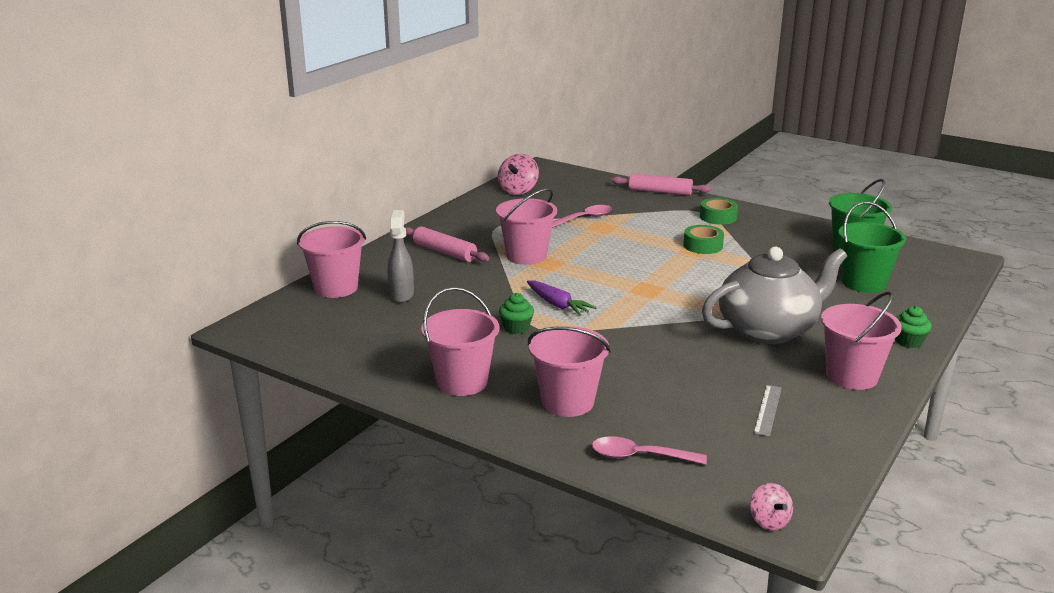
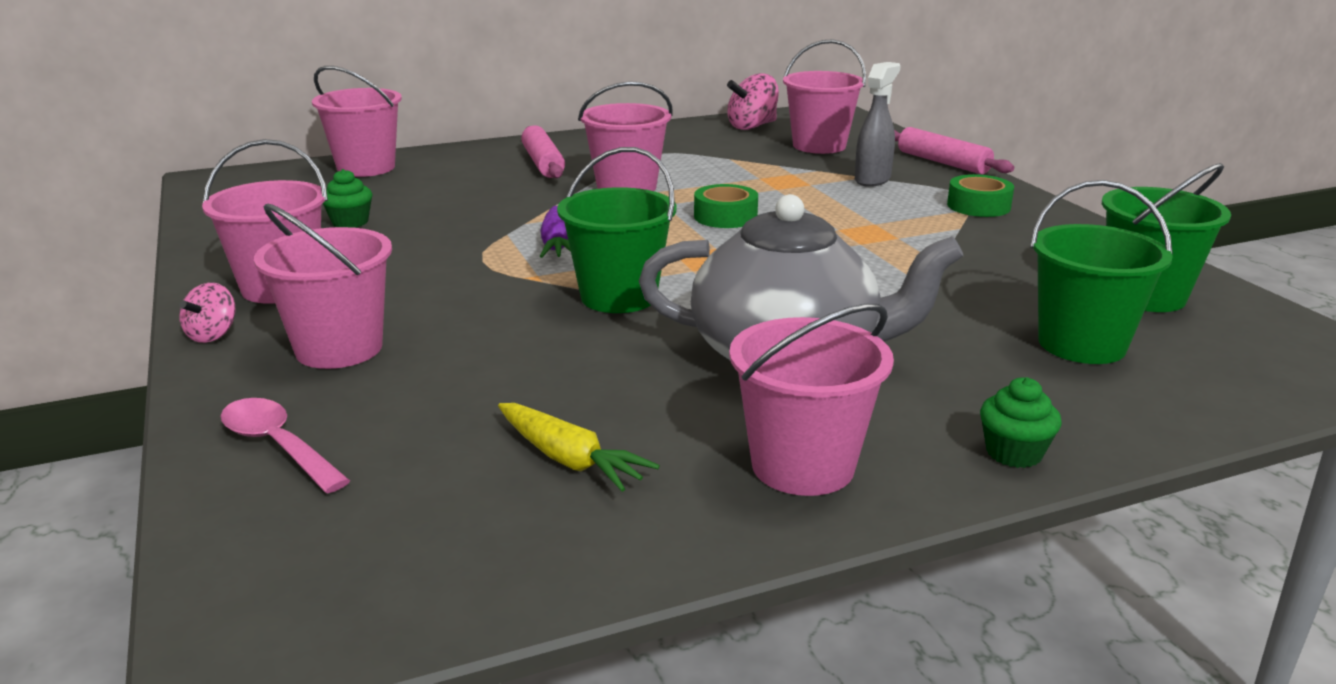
camera: 35 degrees right, 0 degrees up
(401, 295) = (412, 189): grey spray bottle -> grey spray bottle (872, 180)
(516, 328) = (458, 253): green cupcake -> green cupcake (350, 222)
(579, 196) = (819, 146): none -> pink bucket
(584, 218) = (779, 168): pink spoon -> none
(645, 325) = (619, 297): none -> green bucket
(703, 245) = (889, 231): green tape -> green tape (725, 216)
(767, 410) = (569, 460): grey ruler -> yellow carrot
(769, 521) = (241, 619): pink spinning top -> pink spinning top (212, 335)

